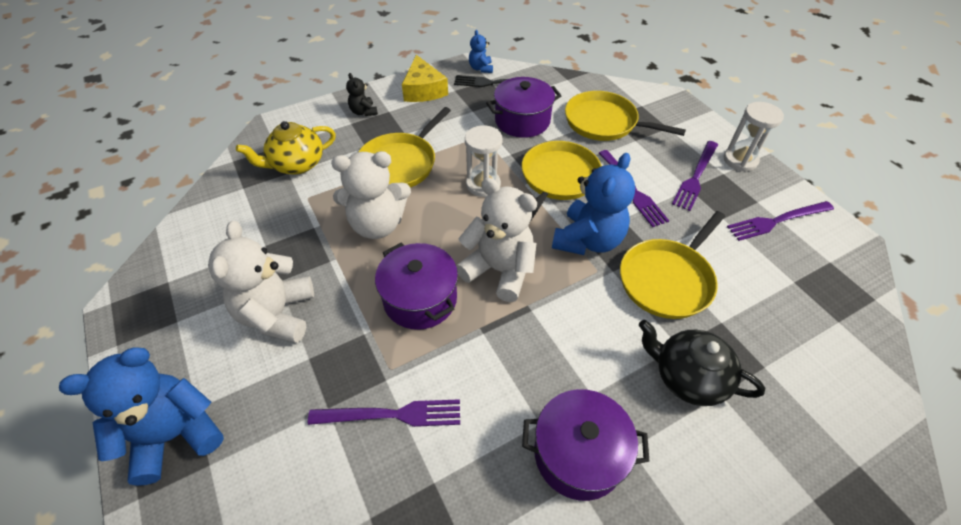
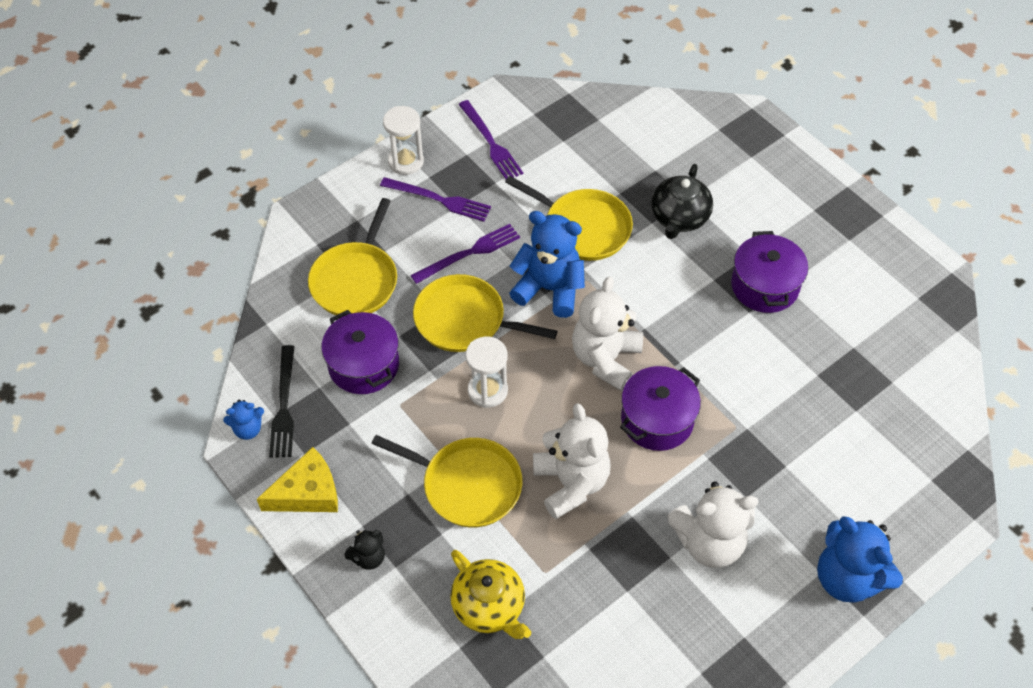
camera: 100 degrees left, 5 degrees up
(391, 415) = (776, 415): purple fork -> none

